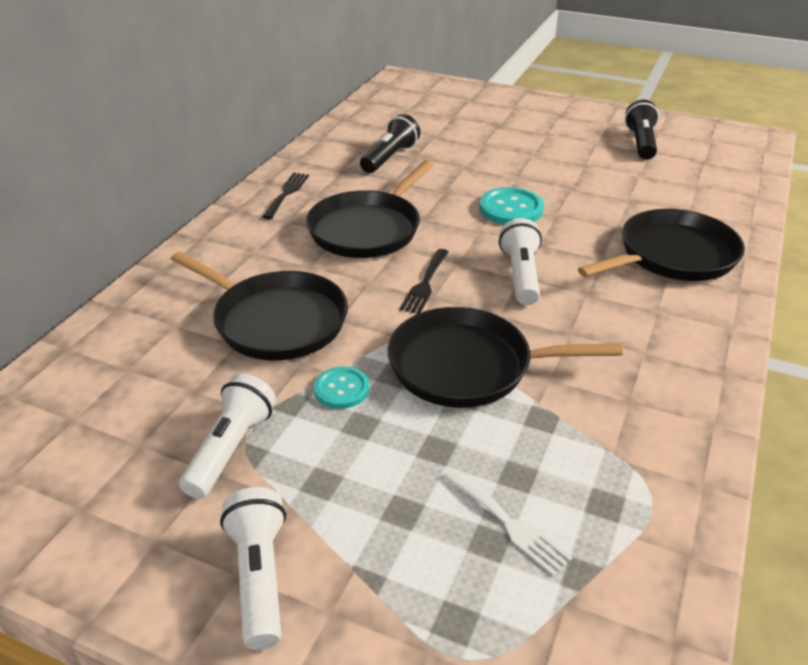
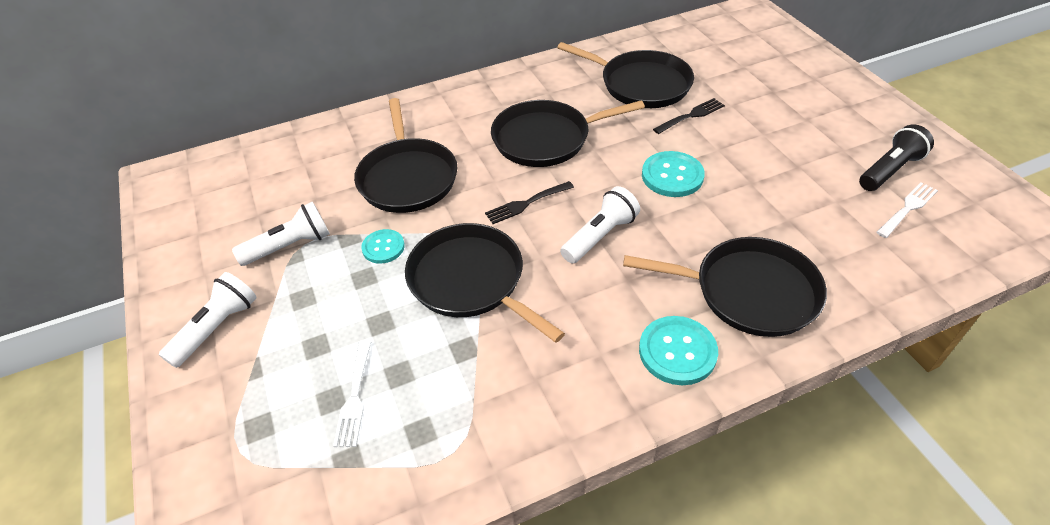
camera: 45 degrees right, 10 degrees up
(286, 194) = (530, 83): black fork -> black fork (691, 116)
(390, 157) = (640, 84): black flashlight -> black pan
(683, 160) = (907, 208): none -> white fork
(688, 318) = (677, 351): none -> turquoise button

